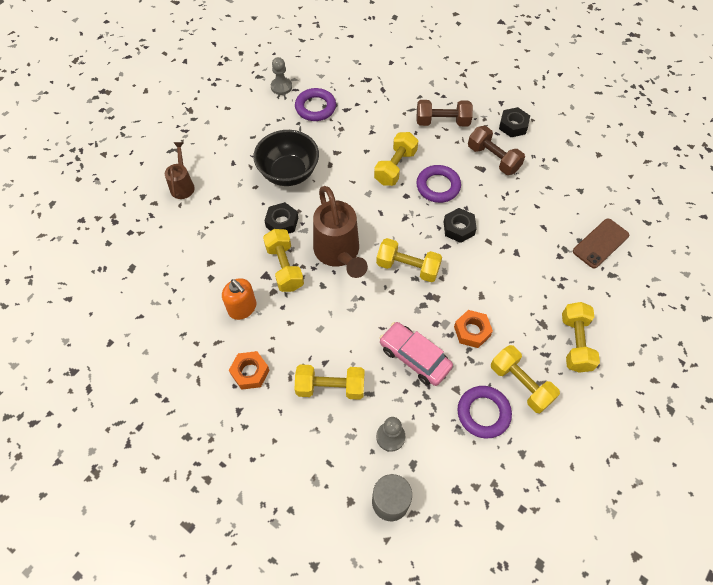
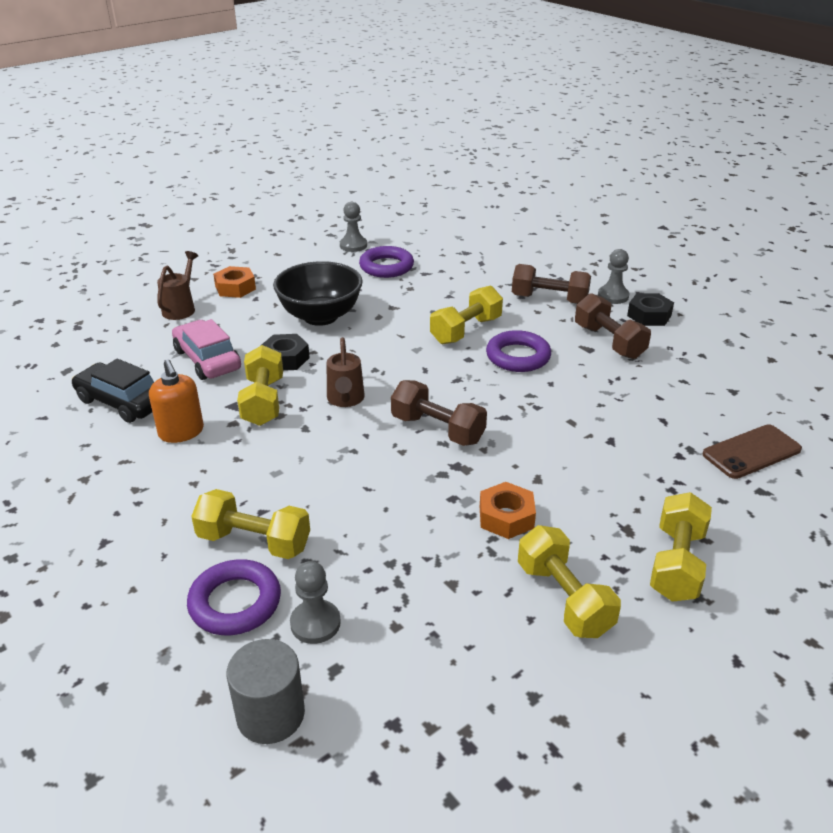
camera: 15 degrees right, 25 degrees down
(188, 289) = (122, 402): none -> black car
(250, 372) = (148, 502): orange nut -> orange nut (235, 288)
(338, 253) = (345, 400): brown watering can -> brown watering can, size x0.56
(408, 267) = (438, 429): yellow dumbbell -> brown dumbbell
(414, 357) = (402, 531): pink car -> pink car (207, 359)
(458, 228) = (531, 402): black nut -> none
(483, 413) = (485, 624): purple ring -> purple ring (235, 602)
(484, 109) = (613, 296): none -> grey pawn

